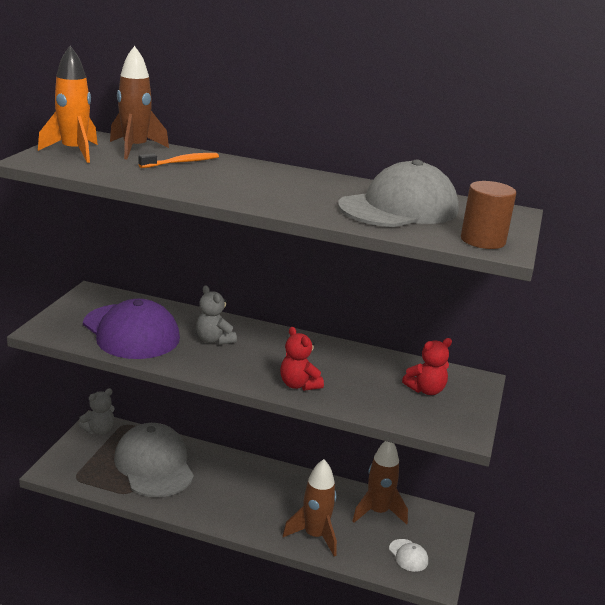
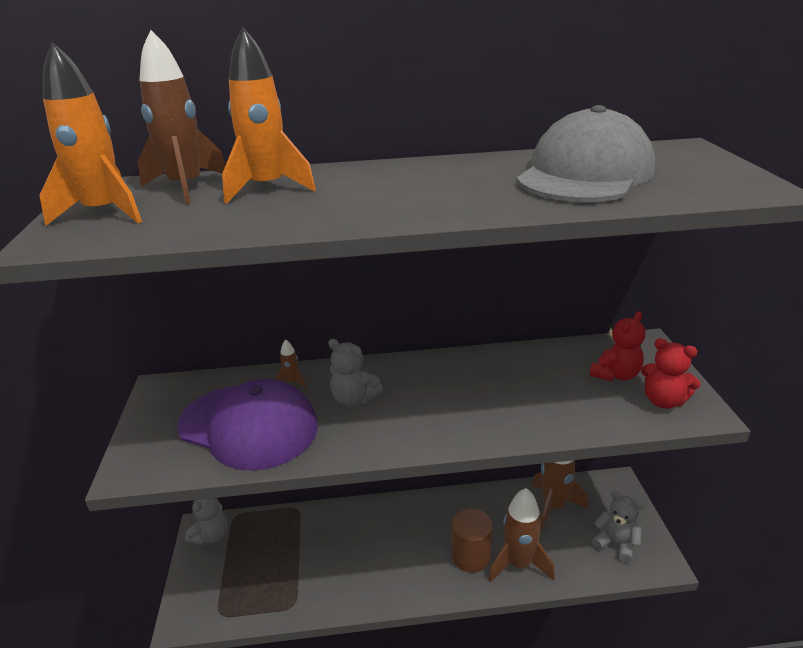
camera: 20 degrees left, 5 degrees up
(154, 465) = (300, 553): grey cap -> none
(181, 317) = (292, 382): none -> brown rocket
(182, 162) = (267, 188): orange toothbrush -> orange rocket
(299, 385) = (493, 421): red teddy bear -> red teddy bear (663, 401)
(408, 555) = (616, 543): white cap -> grey teddy bear
(483, 240) = (726, 185): brown cylinder -> brown cylinder (471, 556)

